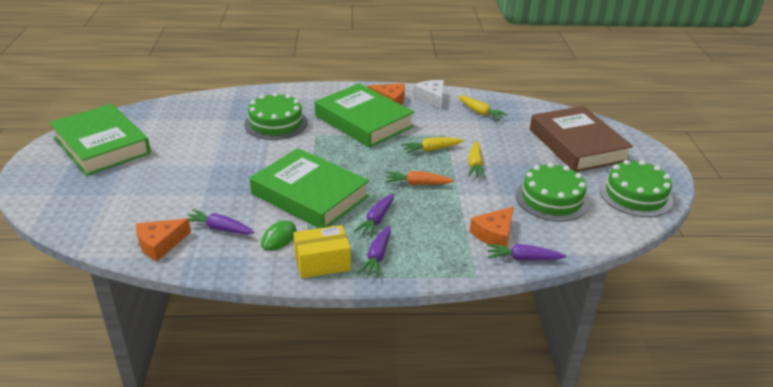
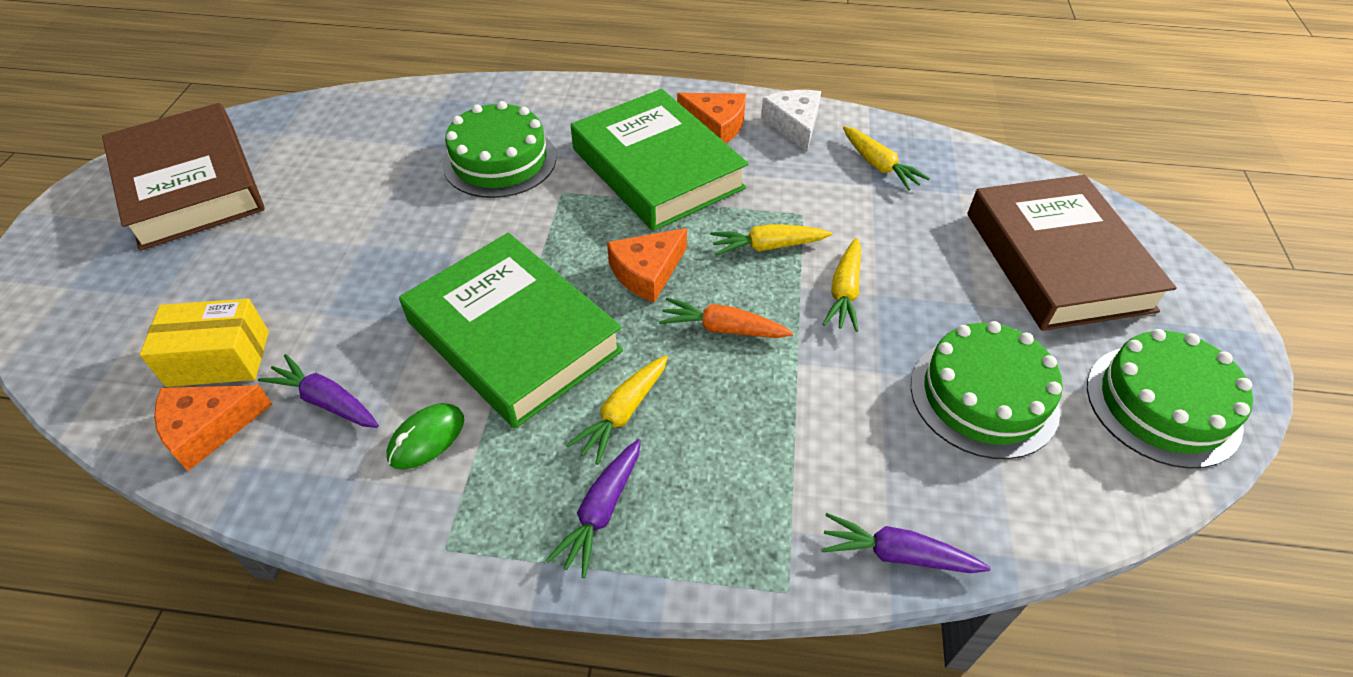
camera: 10 degrees right, 15 degrees up
(101, 145) = (190, 185): green book -> brown book
(322, 262) = (490, 513): yellow box -> yellow box (219, 358)
(376, 220) = (623, 413): purple carrot -> yellow carrot
(494, 234) = (849, 478): orange cheese -> orange cheese (647, 272)

